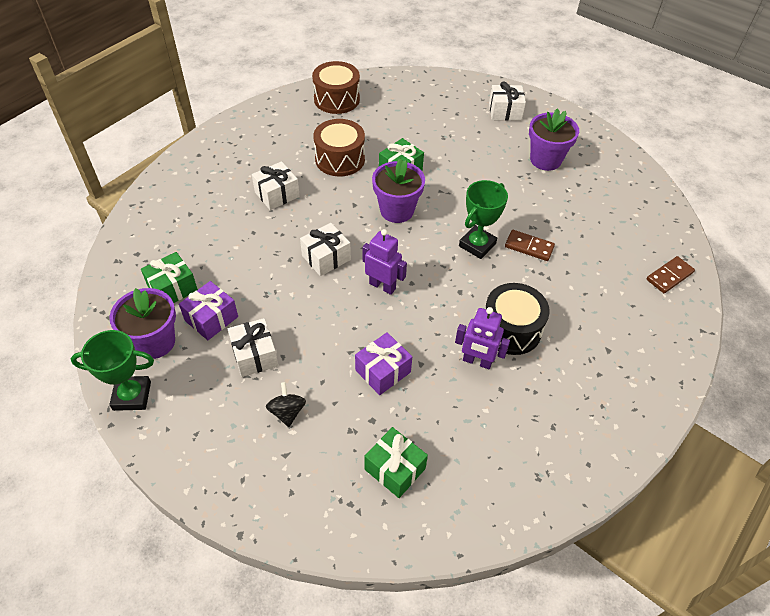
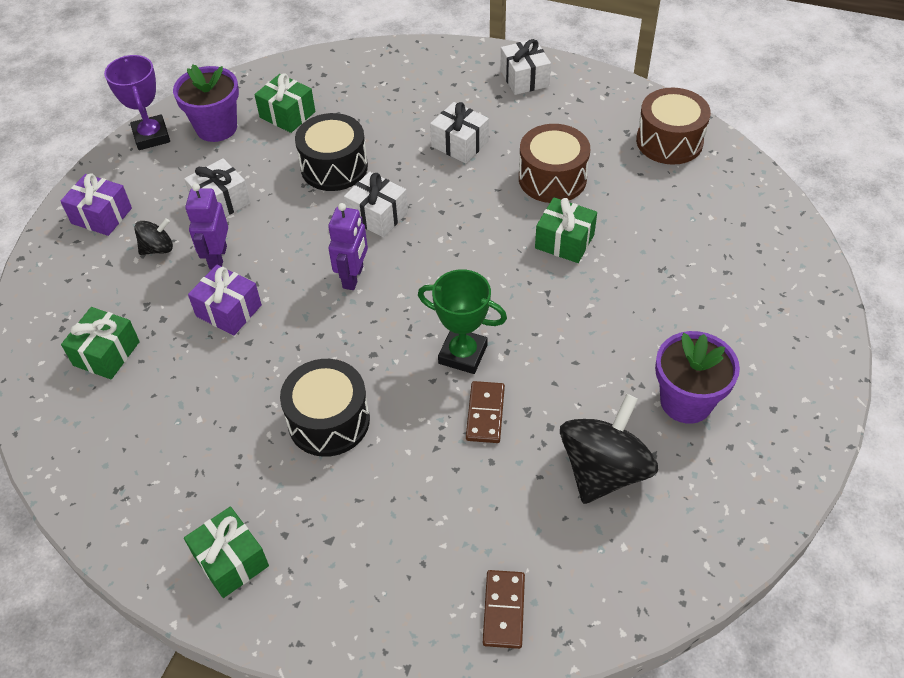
camera: 75 degrees right, 0 degrees up
(132, 396) = (151, 136): green trophy -> purple trophy
(211, 318) = (258, 155): purple gift -> purple gift (101, 216)
(257, 271) = (334, 167): none -> black drum
(397, 210) = (487, 257): purple flower pot -> none
(477, 361) = (267, 395): purple robot -> purple robot (217, 257)
(505, 111) = (771, 328): white gift -> white gift (524, 78)
(584, 207) = (603, 470): none -> black spinning top
(615, 410) = (231, 561): none -> green gift
(669, 276) = (503, 610): brown domino -> brown domino turned 60 degrees clockwise

